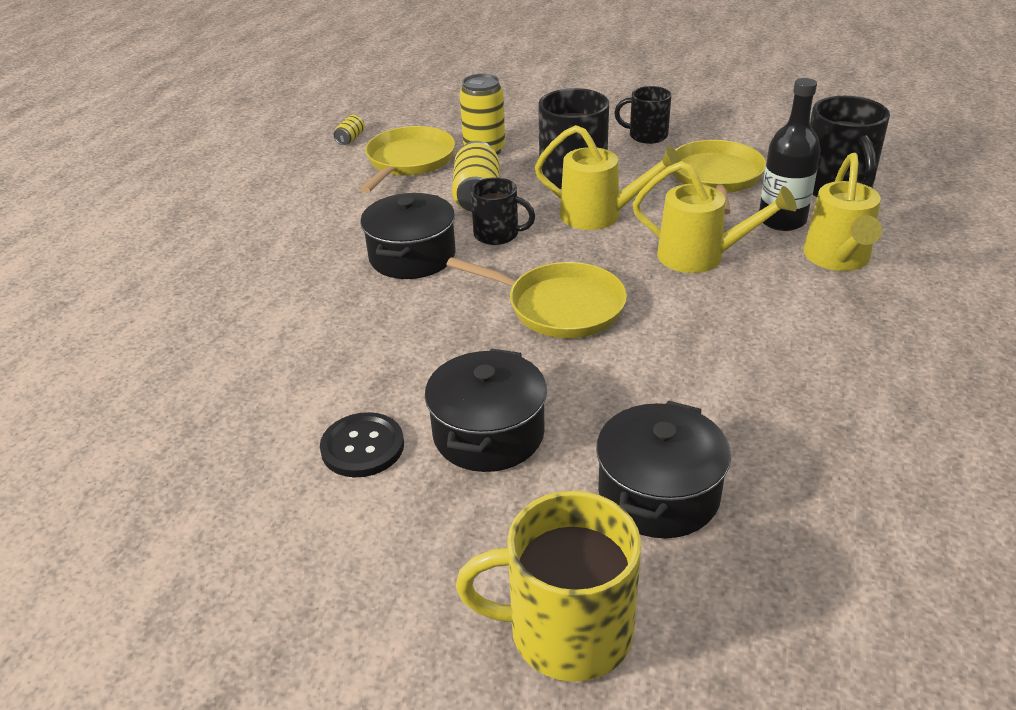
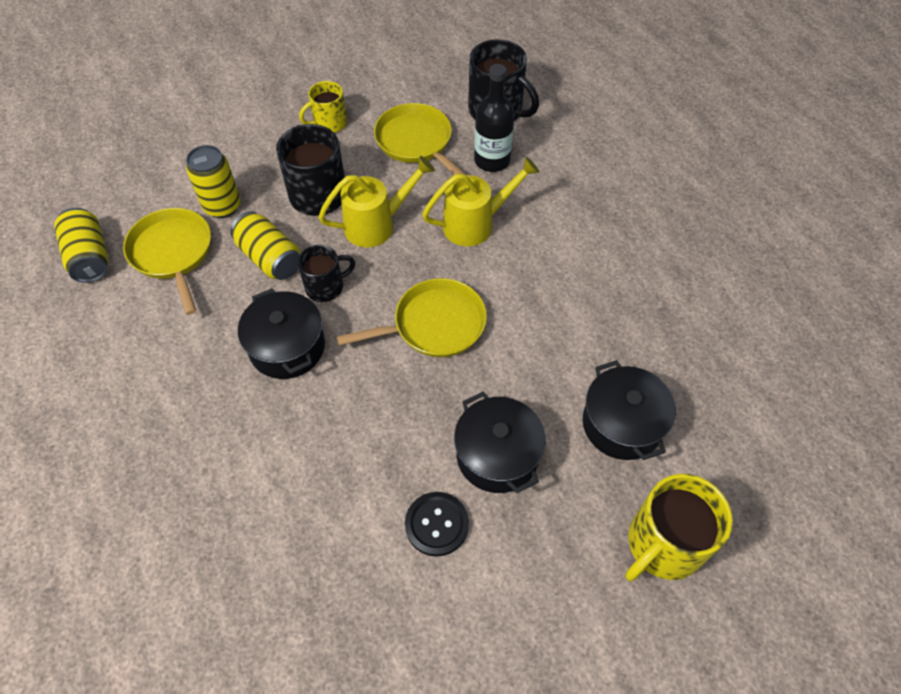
camera: 45 degrees left, 20 degrees up
(350, 139) = (90, 257): yellow can -> yellow can, size x2.02
(646, 135) = (329, 123): black mug -> yellow mug
(838, 259) = (551, 177): yellow watering can -> none

